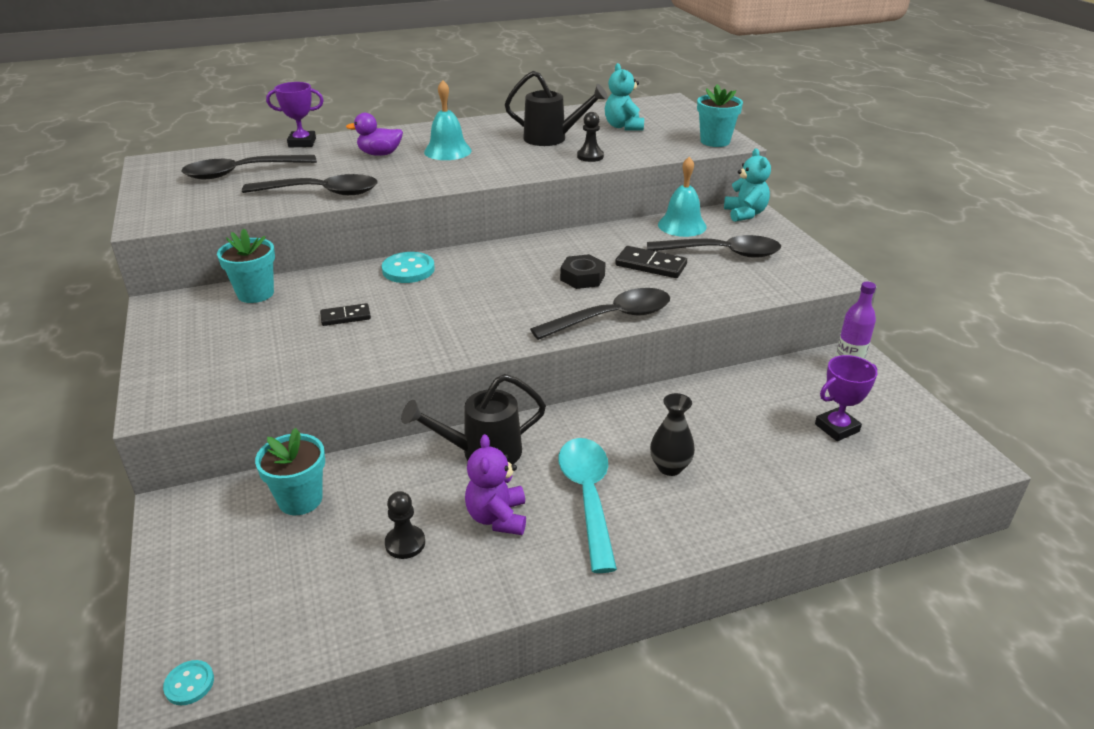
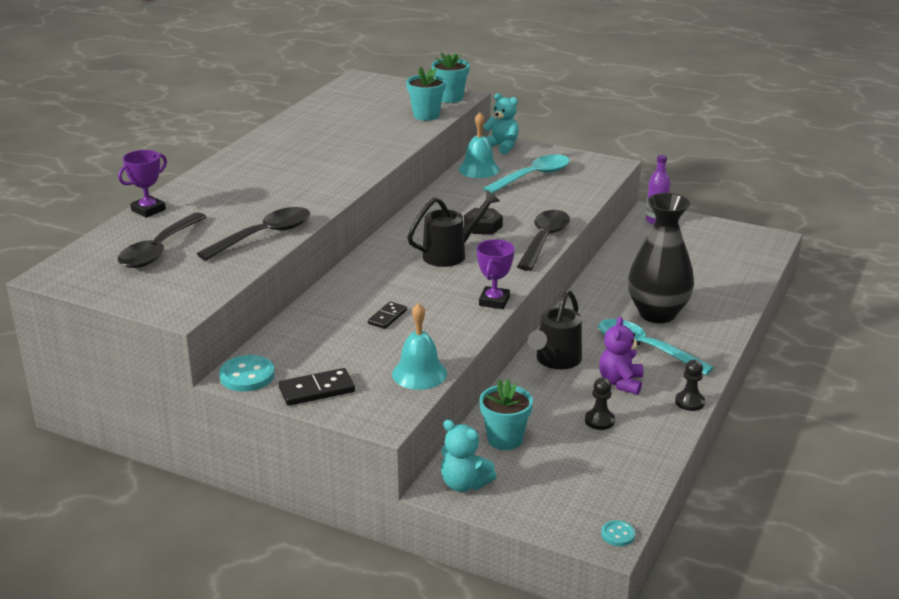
camera: 45 degrees left, 5 degrees down
(255, 294) = (290, 336): turquoise flower pot -> turquoise flower pot (426, 115)
(380, 154) = (237, 193): purple duck -> none
(408, 270) = (364, 272): turquoise button -> turquoise button (247, 375)
(447, 151) = (284, 171): turquoise bell -> turquoise bell (419, 373)
(497, 517) = (620, 383): purple teddy bear -> purple teddy bear turned 60 degrees clockwise
(552, 139) = (339, 135): black watering can -> black watering can (450, 254)
(590, 156) = (393, 137): black pawn -> black pawn (689, 402)
(623, 126) = (369, 108): turquoise teddy bear -> turquoise teddy bear (464, 484)
(650, 265) = (507, 201): black domino -> black domino (317, 390)
(670, 467) = (657, 313): black vase -> black vase, size x2.05
(722, 253) = (533, 176): black spoon -> turquoise spoon
(837, 428) = (698, 254): purple trophy -> purple trophy (494, 301)

